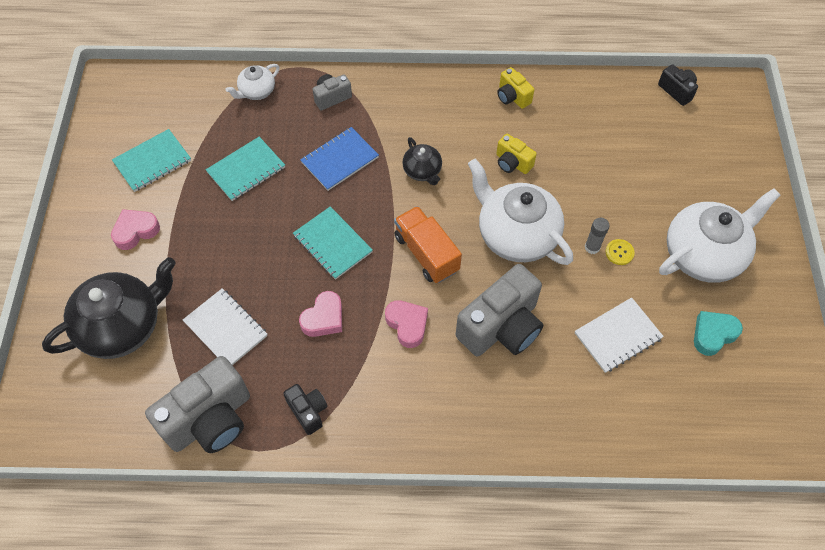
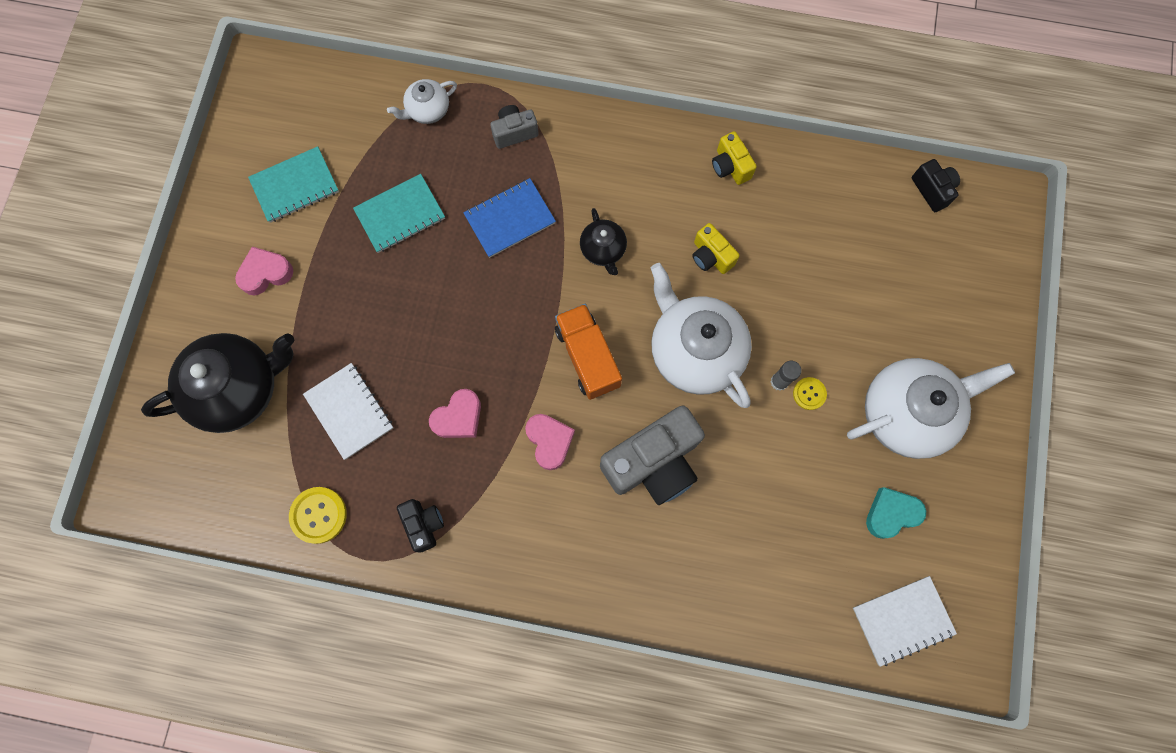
camera: 10 degrees right, 15 degrees up
(210, 419) = (318, 515): grey camera -> yellow button
(332, 244) = (483, 327): turquoise notebook -> none
(617, 336) = (782, 496): white notebook -> white notebook (902, 620)

